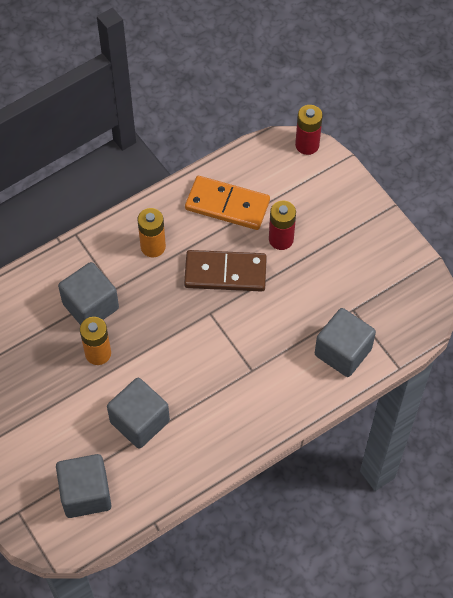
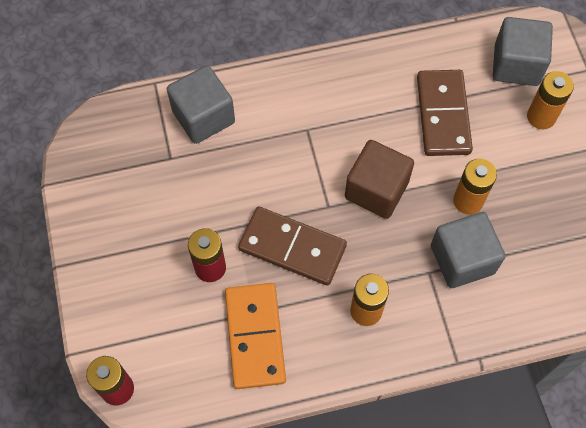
camera: 160 degrees left, 5 degrees up
(52, 449) = (541, 117): none -> orange battery
(140, 421) = (443, 115): grey cube -> brown domino
(175, 338) = (376, 190): none -> brown cube
(227, 205) = (255, 336): orange domino -> orange domino turned 45 degrees clockwise

